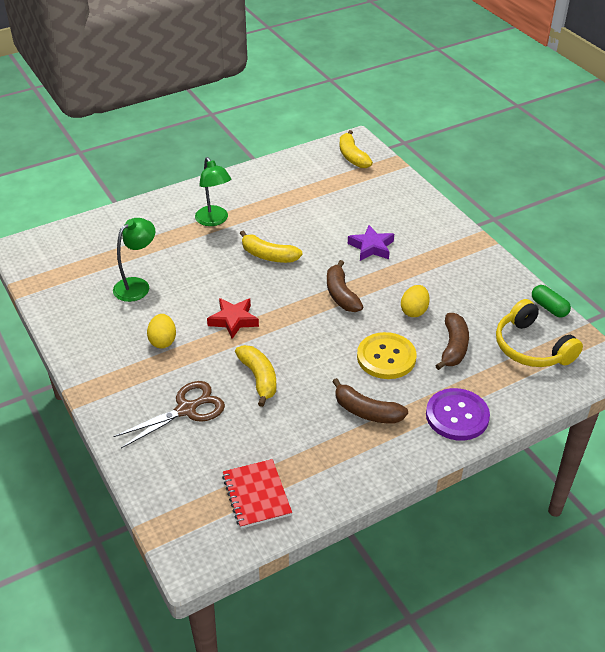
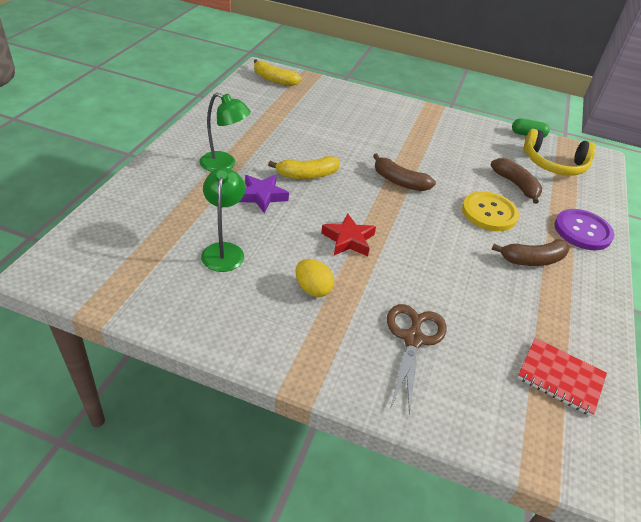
camera: 45 degrees left, 0 degrees up
(259, 378) = (431, 277): yellow banana -> none
(371, 247) = (373, 138): purple star -> purple star (262, 196)
(414, 311) = (460, 171): yellow egg -> none

